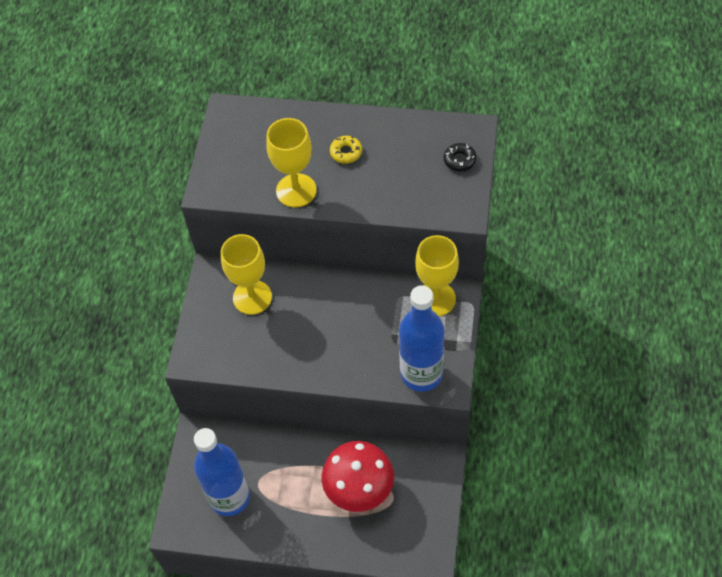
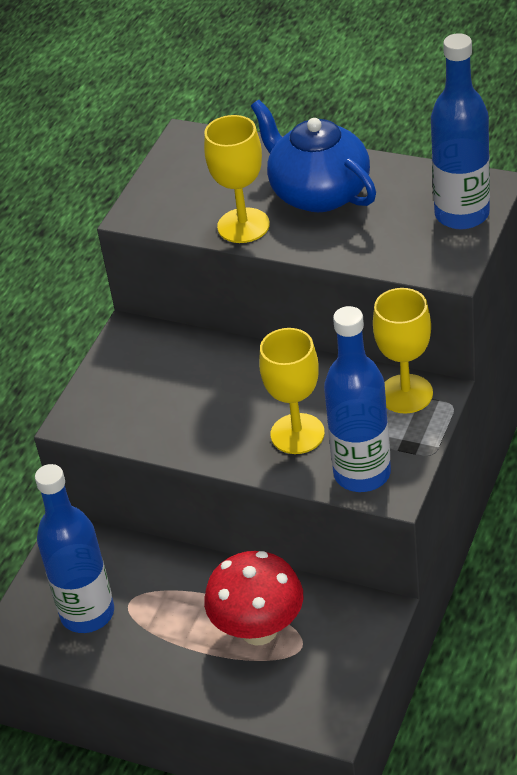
camera: 15 degrees right, 15 degrees down
(252, 297) = (169, 364): yellow goblet -> yellow goblet (297, 434)
(346, 152) = (318, 193): yellow donut -> blue teapot
(459, 160) = (462, 214): black donut -> blue bottle

